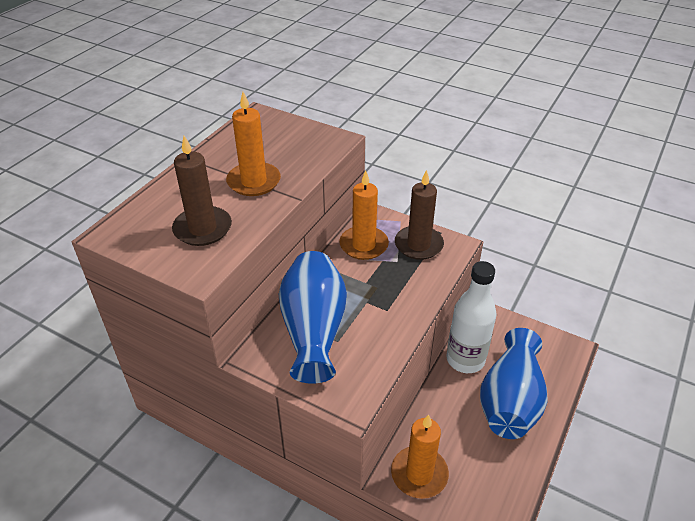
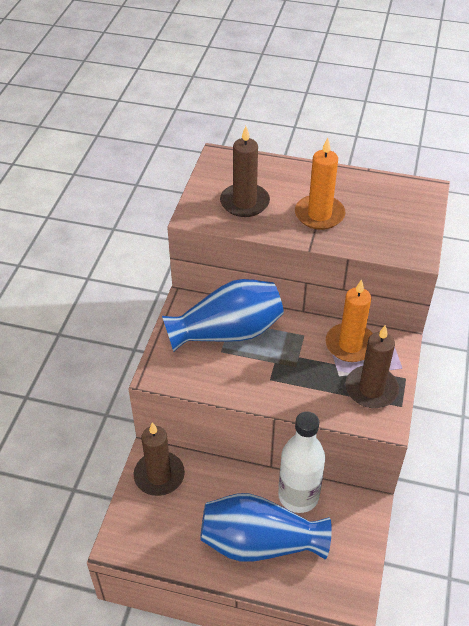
camera: 75 degrees right, 5 degrees up
(419, 474) = (159, 475): orange candle -> brown candle

